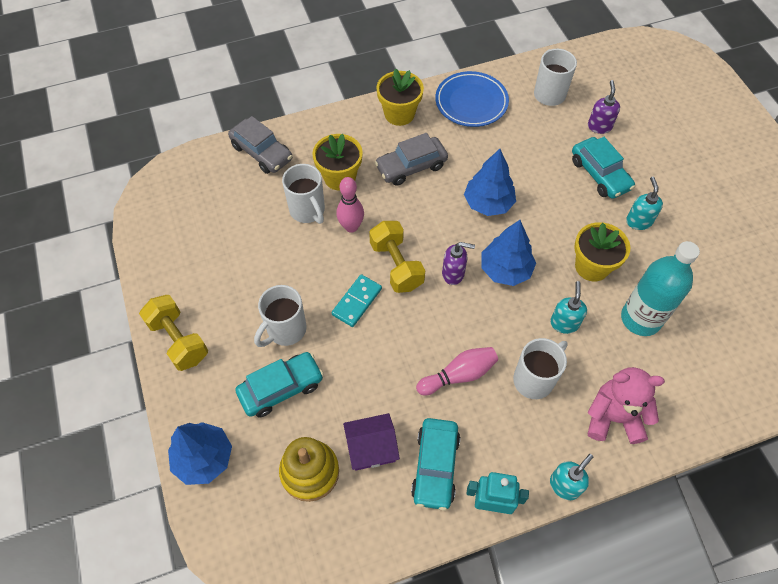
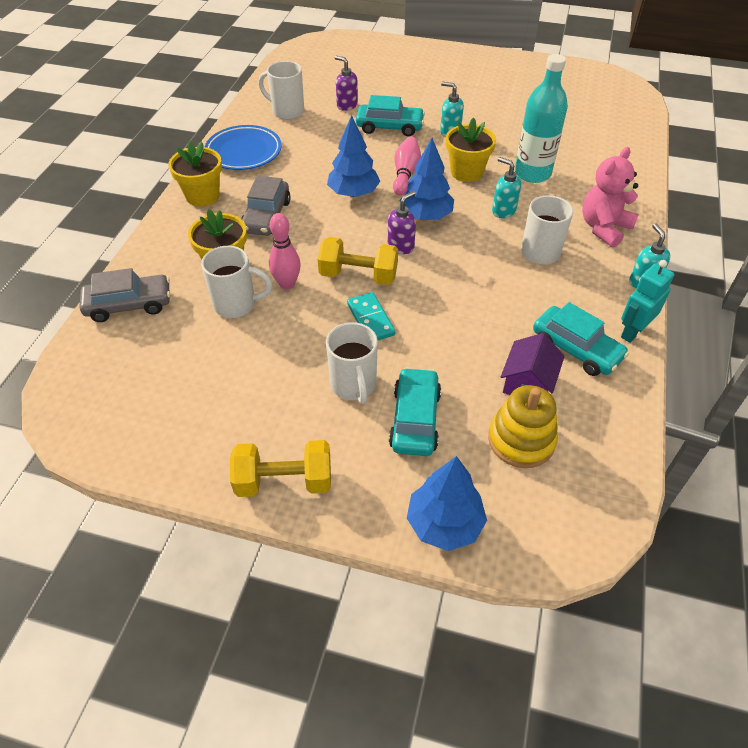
camera: 55 degrees left, 10 degrees down
(459, 375) = (501, 291): pink bowling pin -> pink bowling pin (405, 174)

